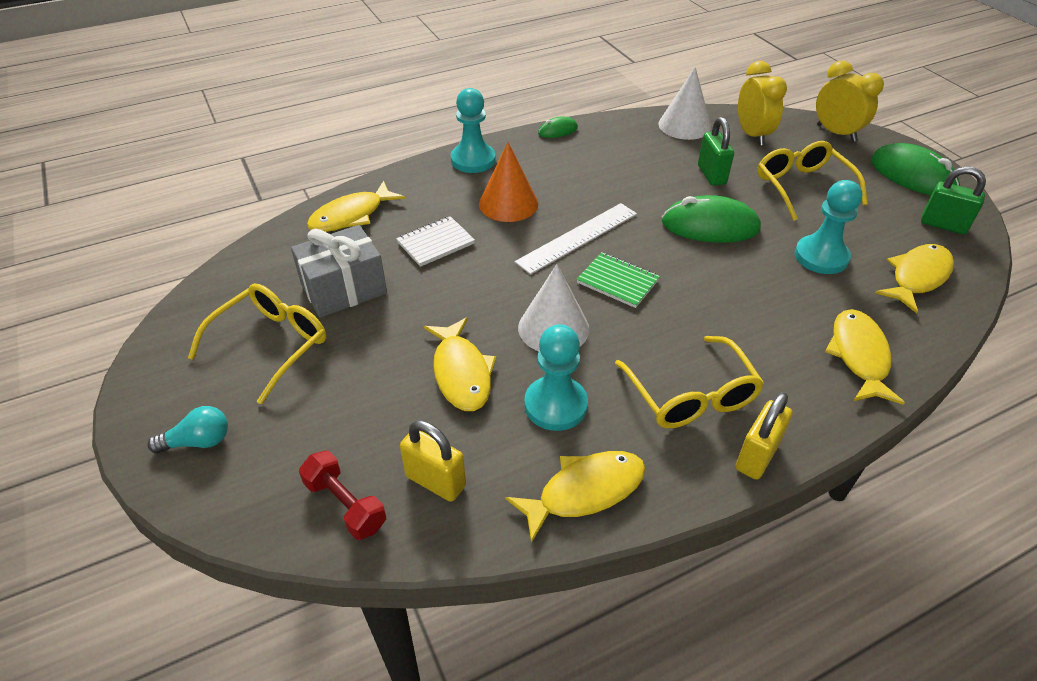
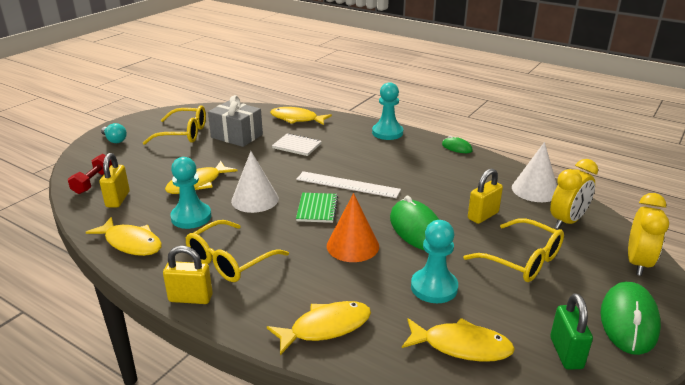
camera: 60 degrees right, 15 degrees down
(508, 203) = (357, 155): orange cone -> orange cone (352, 246)
(711, 175) = (483, 216): green padlock -> yellow padlock
(802, 187) = (522, 260): yellow glasses -> yellow glasses turned 90 degrees clockwise

